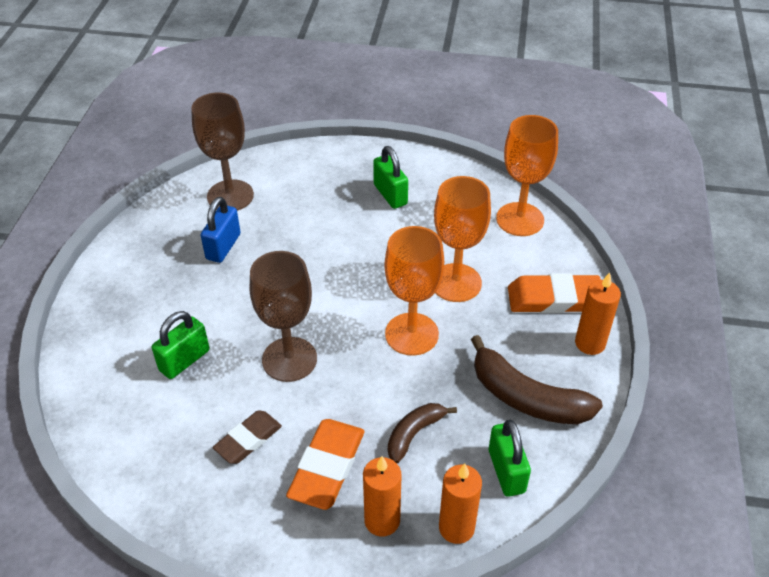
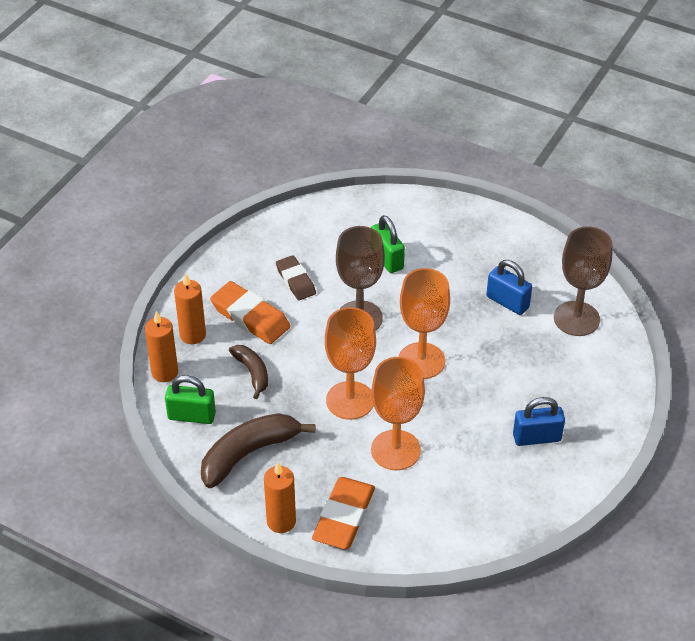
camera: 110 degrees right, 0 degrees up
(390, 195) = (537, 437): green padlock -> blue padlock
(520, 219) = (460, 532): orange goblet -> orange goblet (421, 361)

